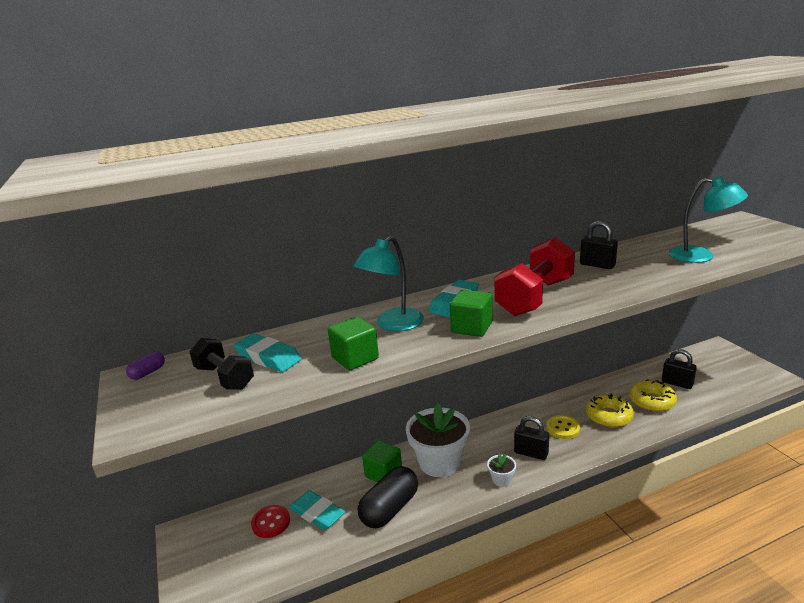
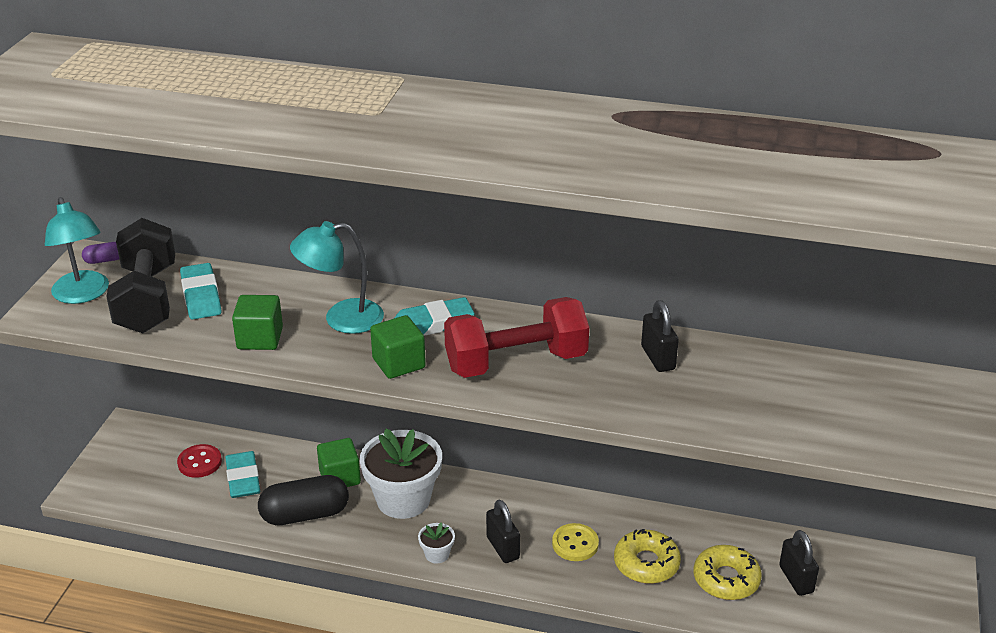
camera: 35 degrees right, 10 degrees up
(224, 378) = (147, 299): black dumbbell -> black dumbbell, size x1.65
(701, 256) = (800, 414): turquoise lamp -> turquoise lamp (83, 295)

